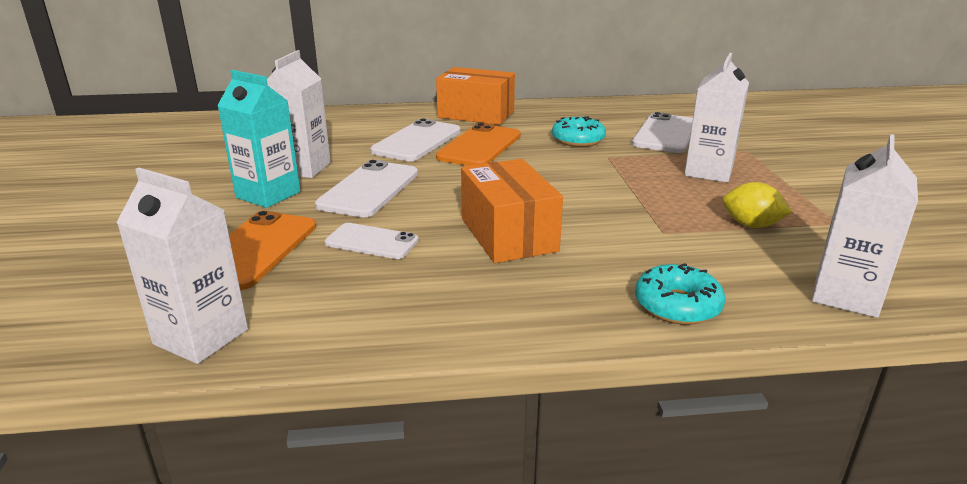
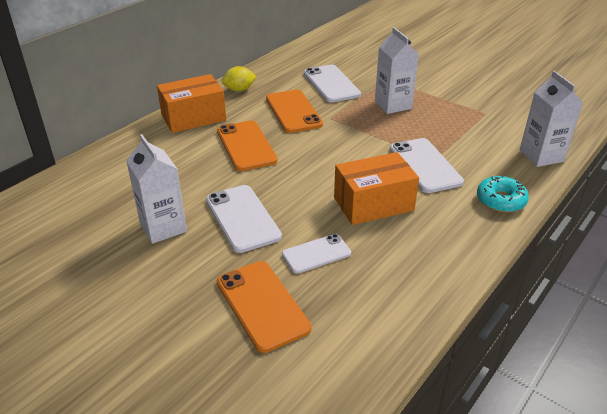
camera: 45 degrees left, 10 degrees up
(201, 337) = (347, 373): white carton -> none
(268, 195) = (184, 262): turquoise carton -> none
(417, 141) = (198, 162): white phone -> white phone (425, 165)
(508, 234) = (373, 204): orange box -> orange box turned 45 degrees counterclockwise
(578, 140) = (293, 111): turquoise donut -> orange phone
(751, 225) = (459, 133): yellow lemon -> yellow lemon (239, 90)

